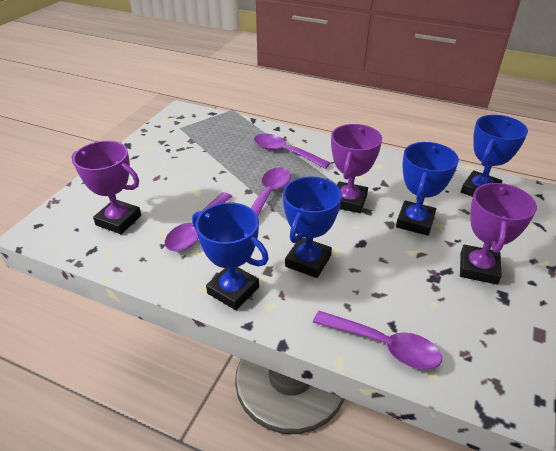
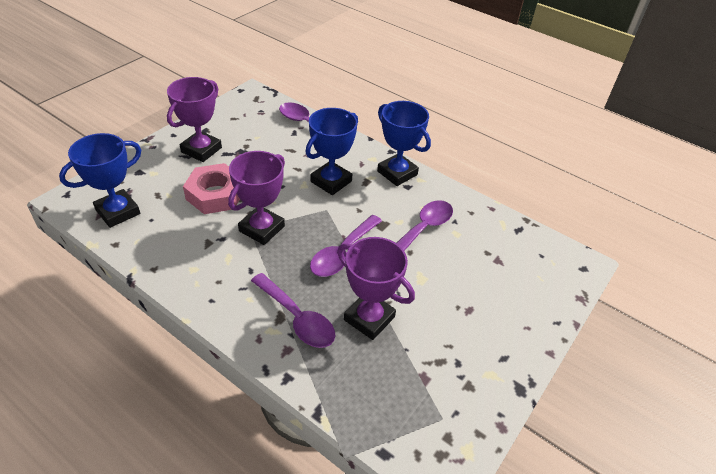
camera: 170 degrees left, 5 degrees up
(118, 220) = (501, 256): purple trophy -> purple trophy (369, 318)
(415, 221) = (215, 194): blue trophy -> pink nut

